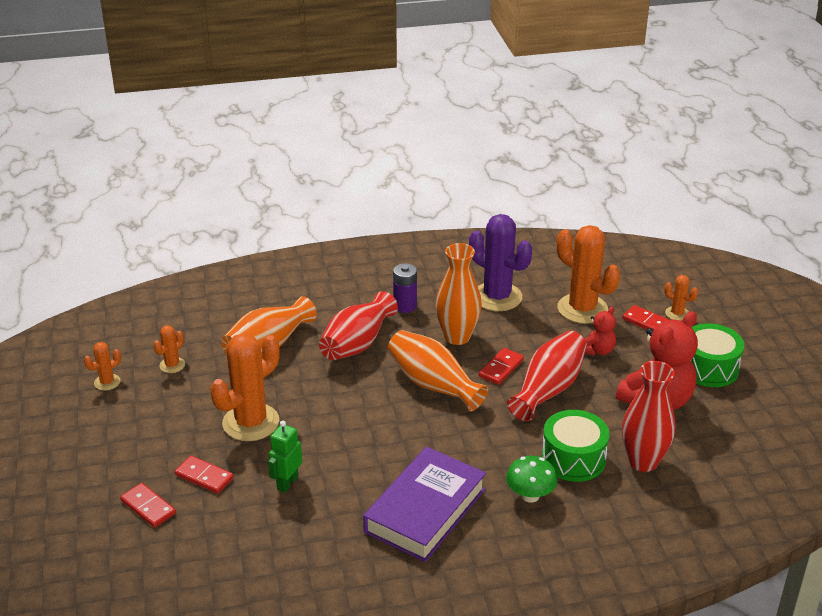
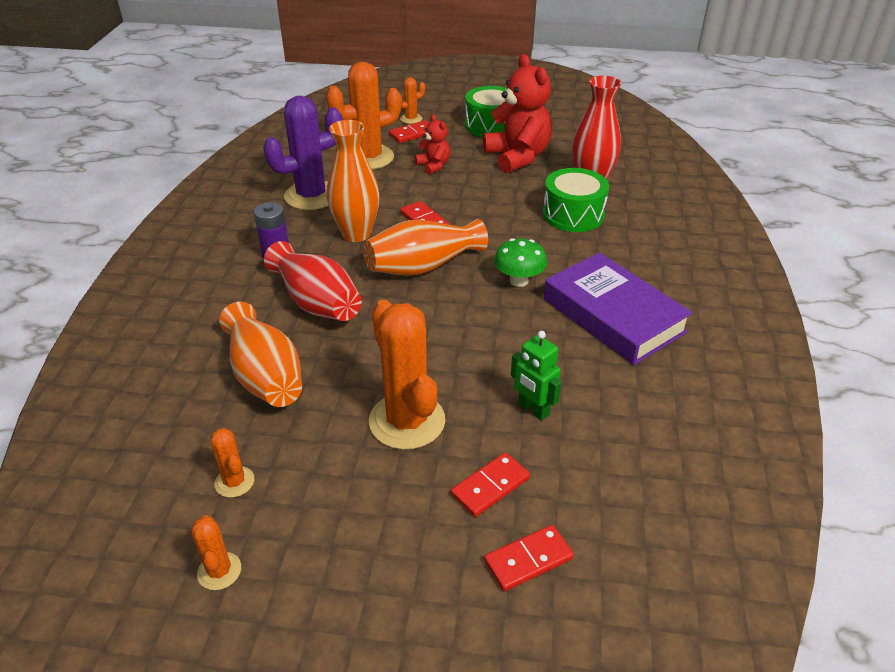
camera: 70 degrees left, 5 degrees up
(530, 495) = (613, 249): green mushroom -> green mushroom (519, 281)
(548, 389) = (471, 203): red vase -> none

